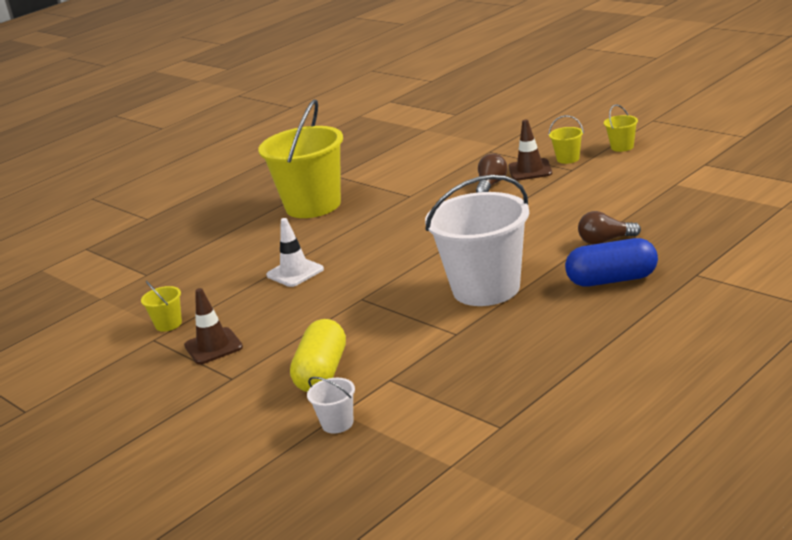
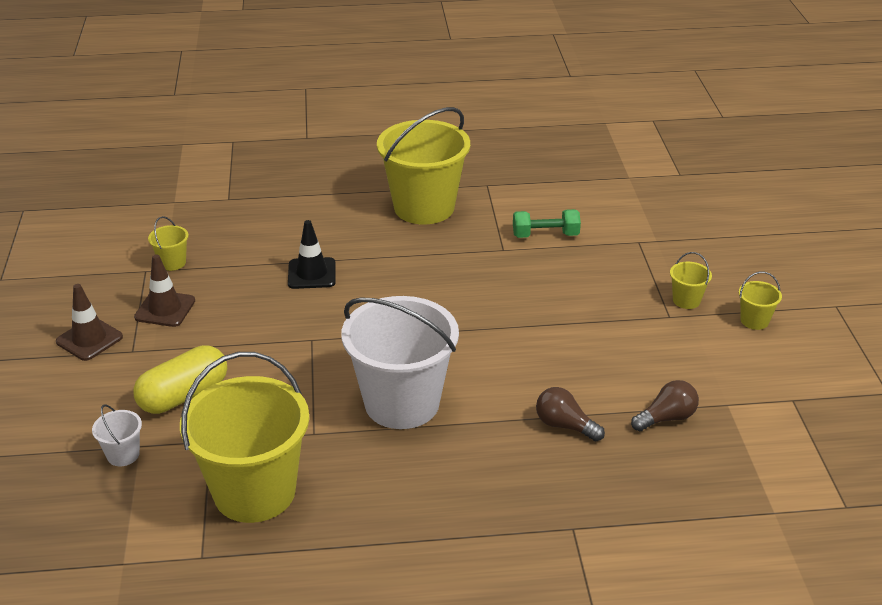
camera: 35 degrees right, 10 degrees up
(295, 272) = (312, 274): white traffic cone -> black traffic cone
(424, 177) = (545, 235): none -> green dumbbell
(472, 379) = (254, 492): none -> yellow bucket
(491, 185) = (579, 285): brown light bulb -> brown light bulb (666, 418)
(530, 170) = (635, 291): brown traffic cone -> brown traffic cone (89, 339)
(612, 280) = (501, 475): blue capsule -> none

